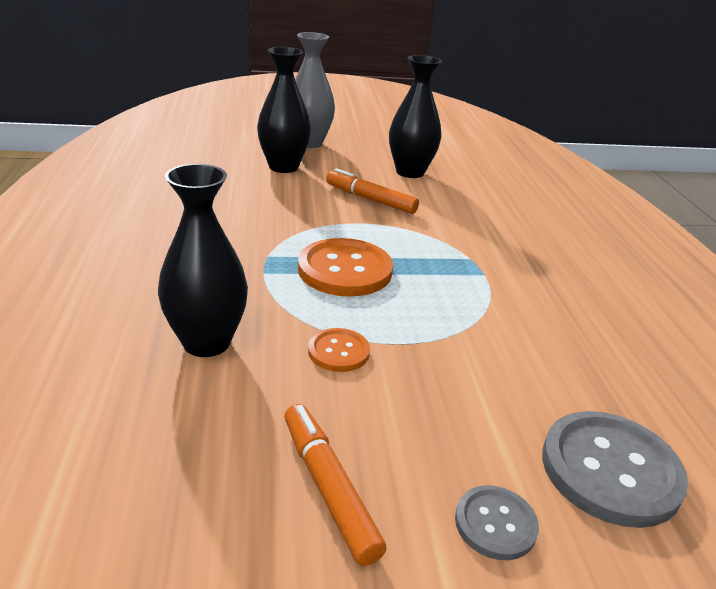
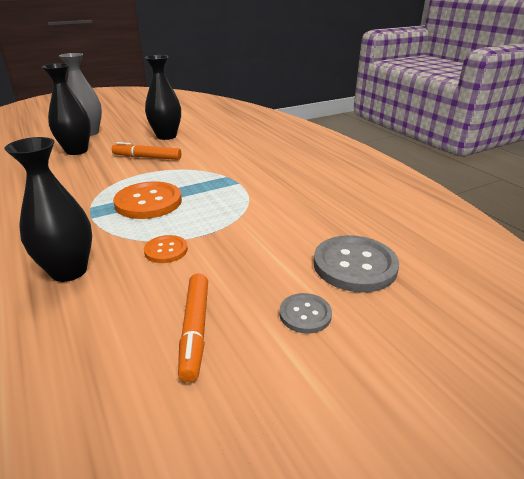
camera: 20 degrees left, 0 degrees up
(328, 488) = (195, 330): orange marker -> orange marker turned 135 degrees counterclockwise

